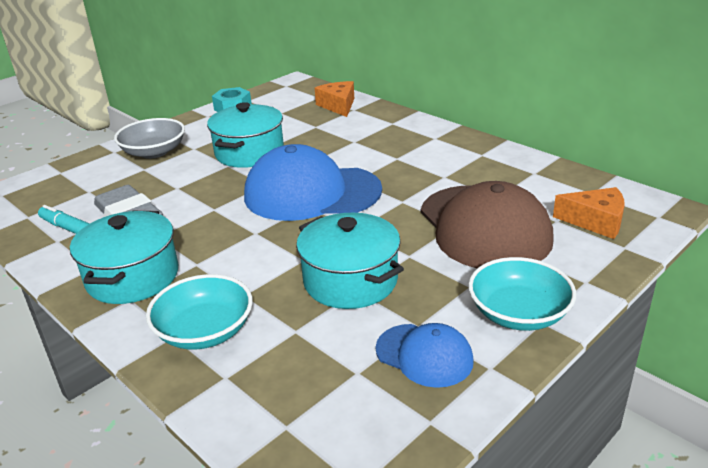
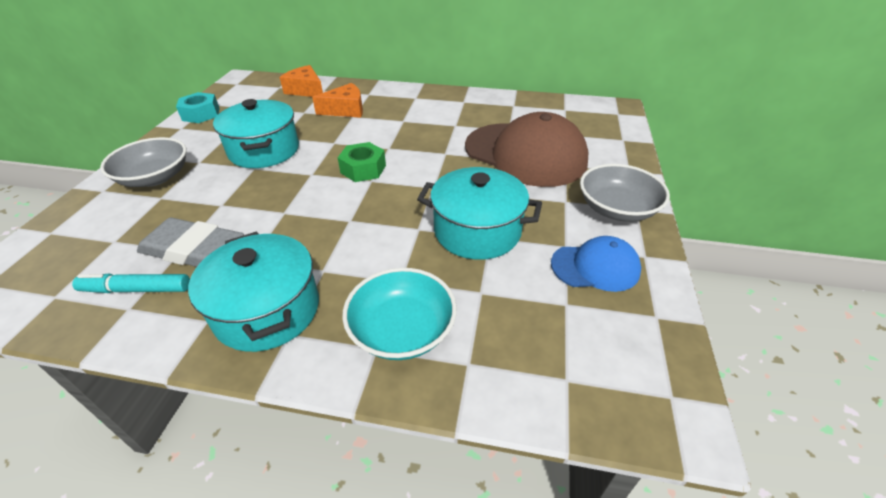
camera: 35 degrees left, 10 degrees up
(312, 193) = (363, 169): blue cap -> green nut
(518, 313) = (617, 209): turquoise bowl -> grey bowl
(595, 221) = (588, 128): orange cheese -> orange cheese (345, 110)

